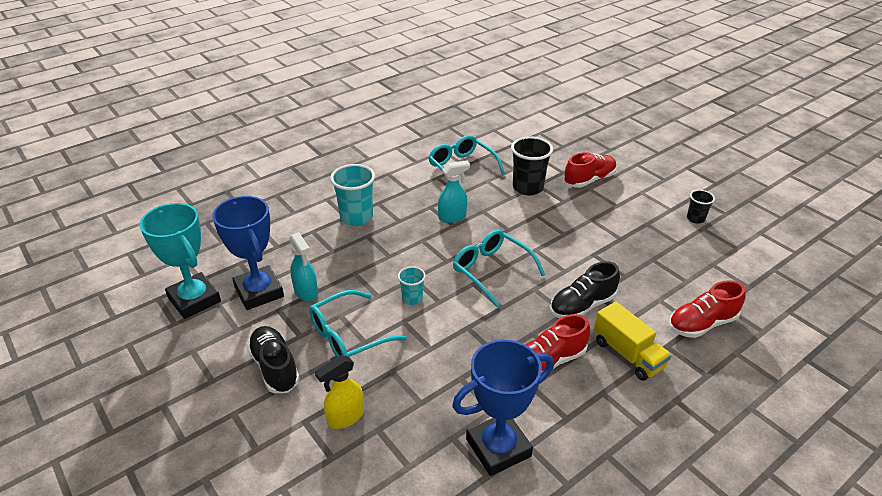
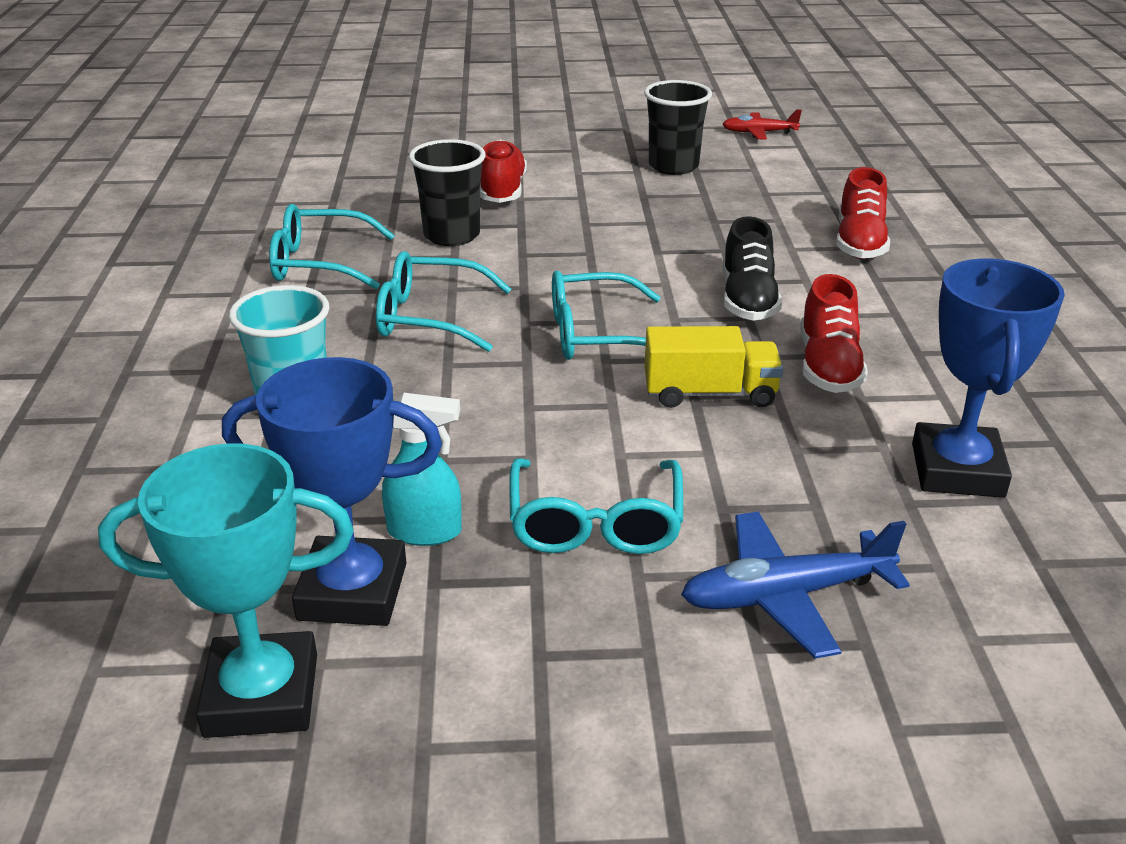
camera: 55 degrees left, 5 degrees down
(275, 368) = (590, 640): black shoe -> none
(345, 417) = (786, 595): yellow spray bottle -> blue plane
(412, 298) = (576, 426): turquoise cup -> none
(452, 217) = (429, 317): turquoise spray bottle -> turquoise glasses
(628, 354) = (866, 308): yellow truck -> yellow truck (709, 393)
(695, 218) = (673, 166): black cup -> black cup, size x1.82
(788, 230) = (759, 133): none -> red plane

